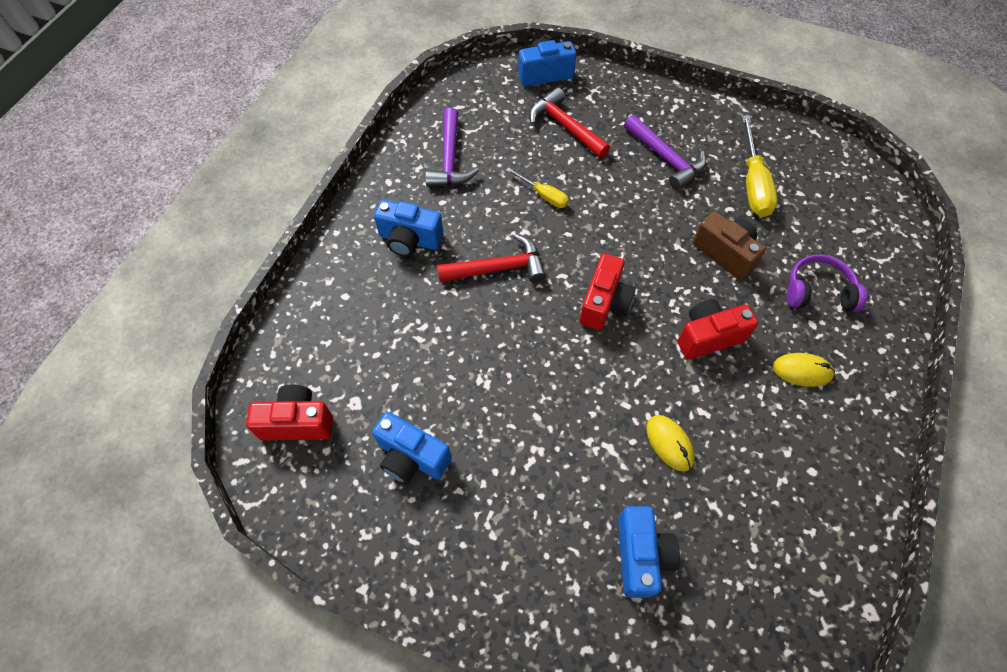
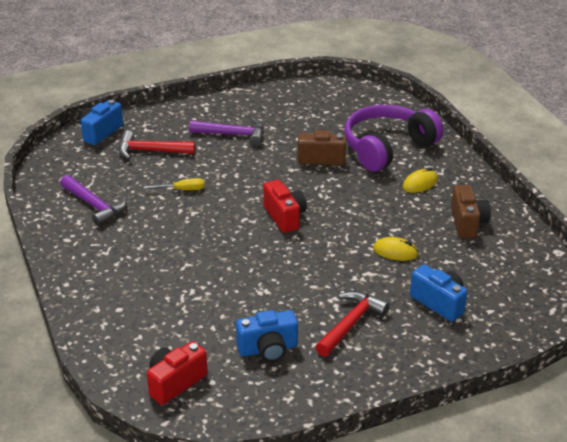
camera: 45 degrees left, 25 degrees down
(409, 240) = (124, 258): blue camera -> none
(498, 268) = (201, 238): red hammer -> red hammer (351, 324)
(708, 336) = (358, 197): red camera -> none
(753, 183) = (296, 120): yellow screwdriver -> none
(798, 472) = (467, 223): none -> brown camera
(818, 292) = (387, 147): purple headphones -> purple headphones, size x1.84

